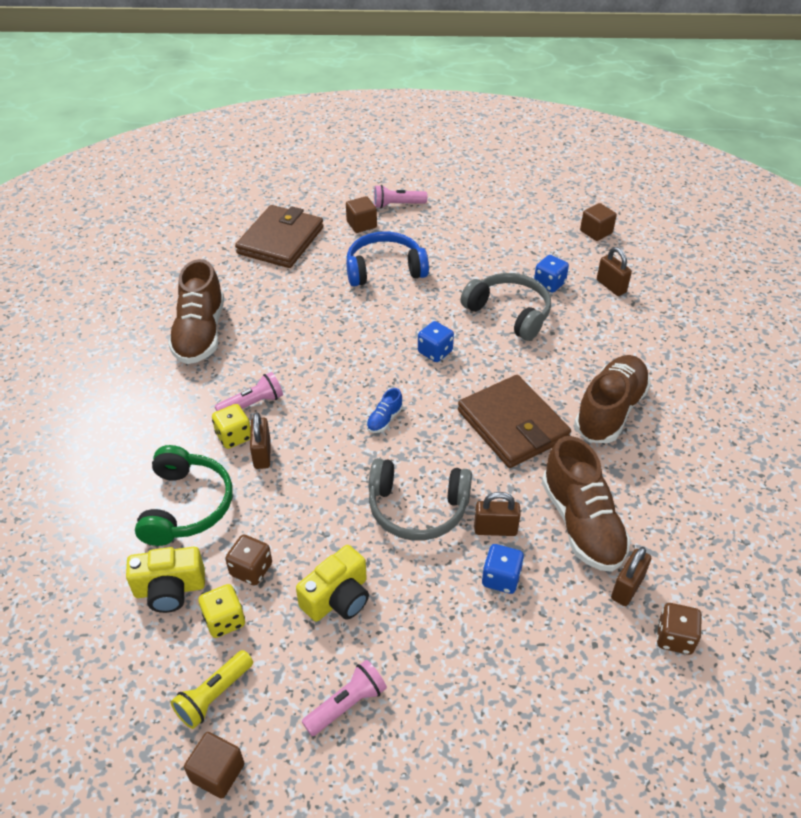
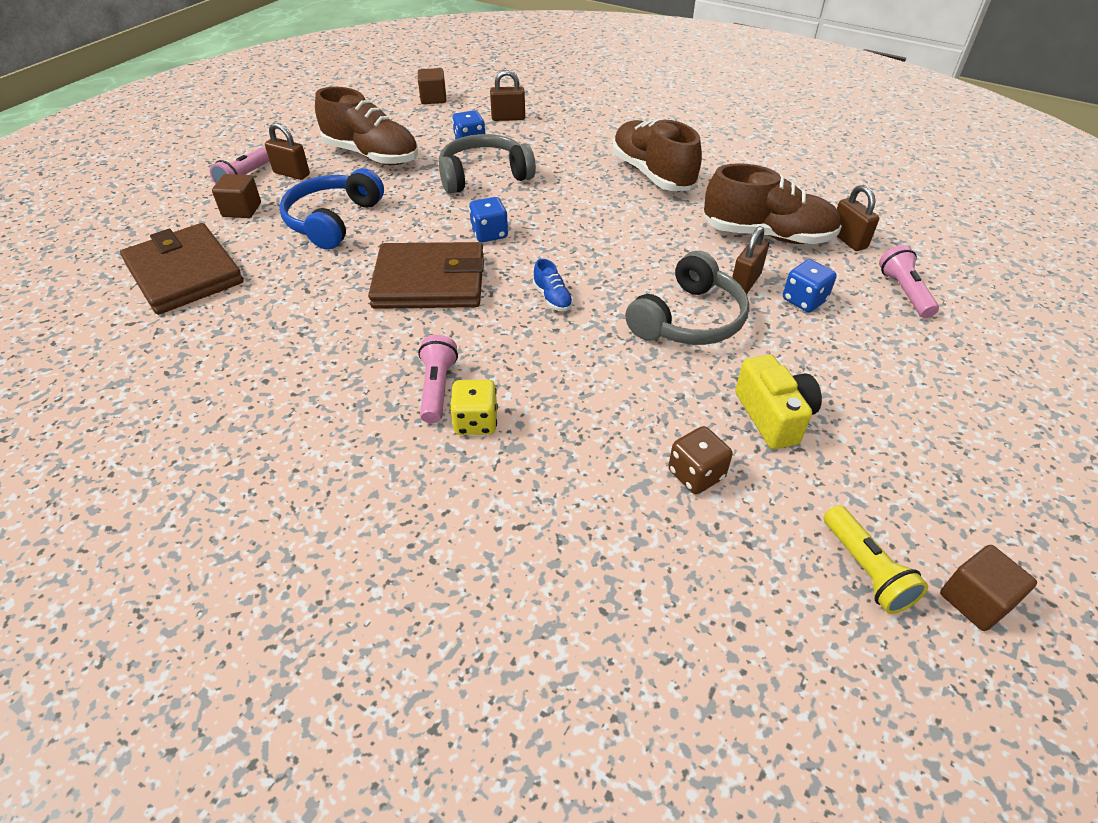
camera: 60 degrees left, 0 degrees up
(170, 589) = (684, 564): yellow camera -> none
(186, 506) = (556, 504): green headphones -> none
(200, 333) = (264, 395): brown shoe -> brown shoe (371, 155)
(224, 620) = (759, 524): yellow dice -> none
(262, 454) = (525, 406): brown padlock -> brown padlock (291, 174)
(347, 704) = (913, 456): pink flashlight -> pink flashlight (904, 292)
(512, 425) = (626, 226): brown wallet -> brown wallet (429, 282)
(674, 637) = (907, 238): brown dice -> none

